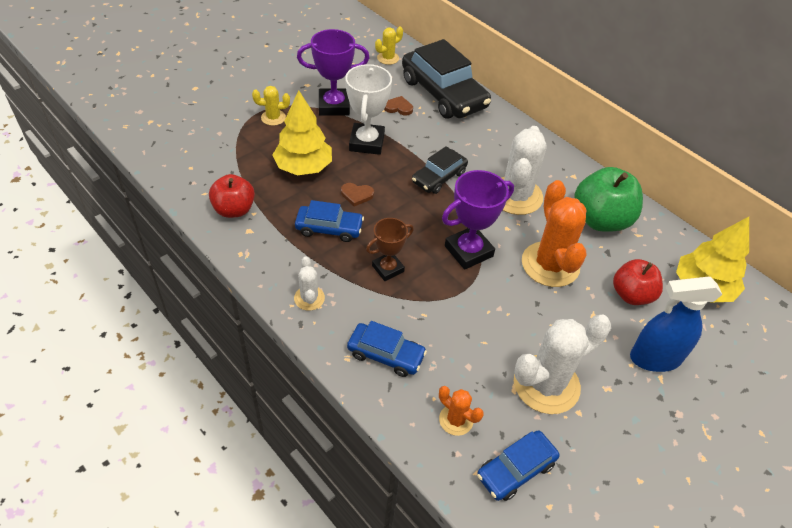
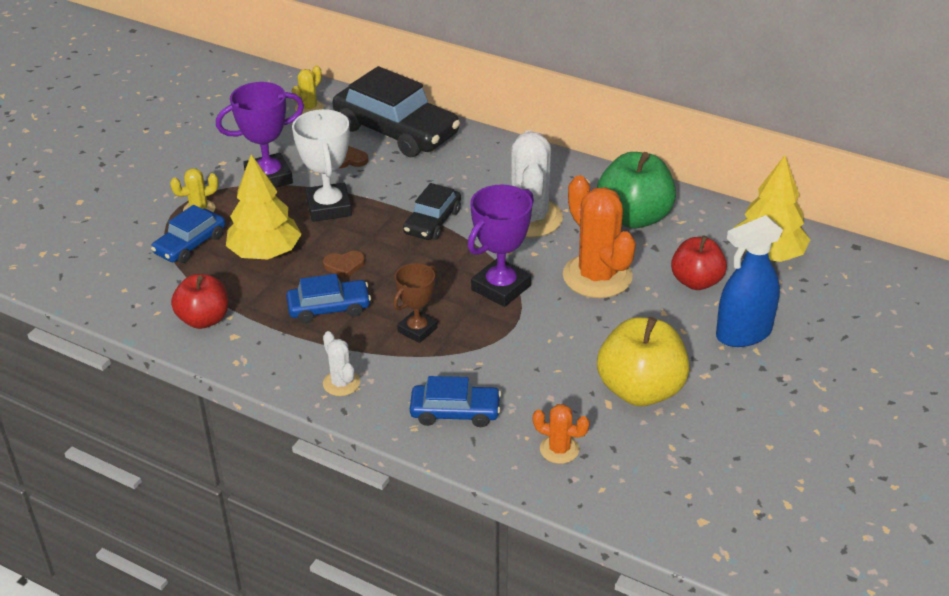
camera: 15 degrees left, 10 degrees down
(516, 469) = (641, 474): blue car -> blue car (190, 244)
(546, 384) = (640, 390): white cactus -> yellow apple

